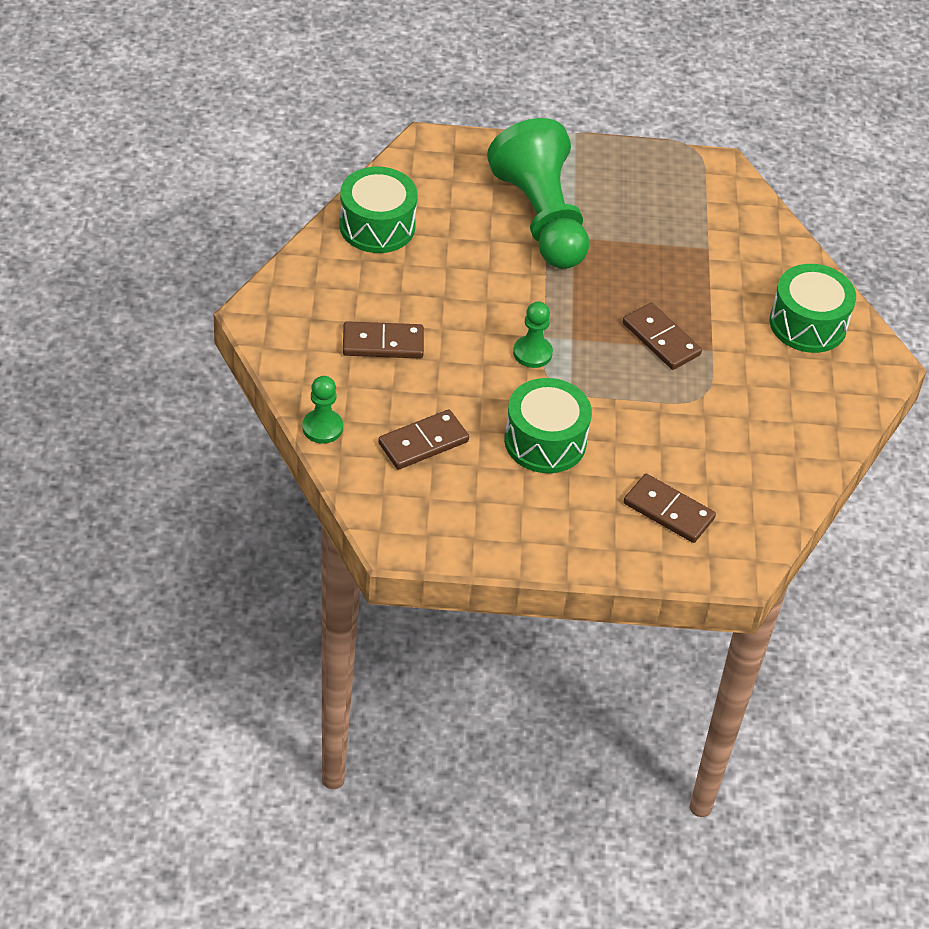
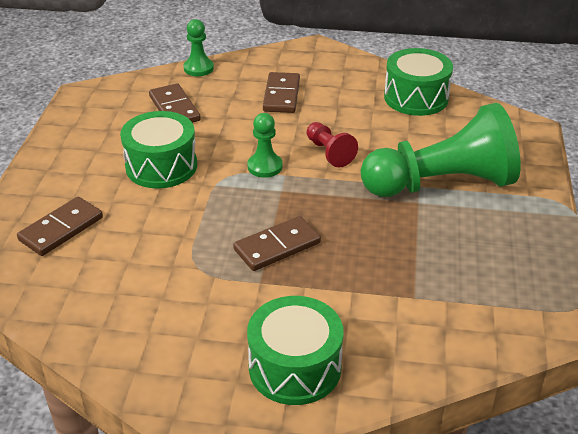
camera: 100 degrees right, 10 degrees down
(498, 301) = (329, 153): none -> red pawn

